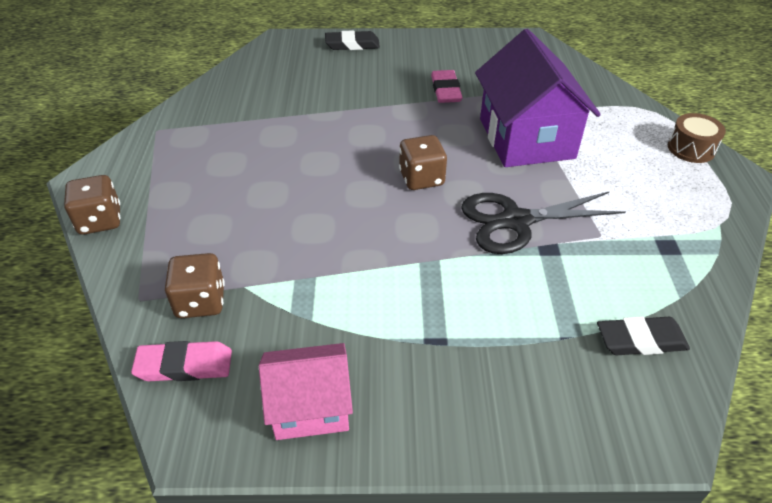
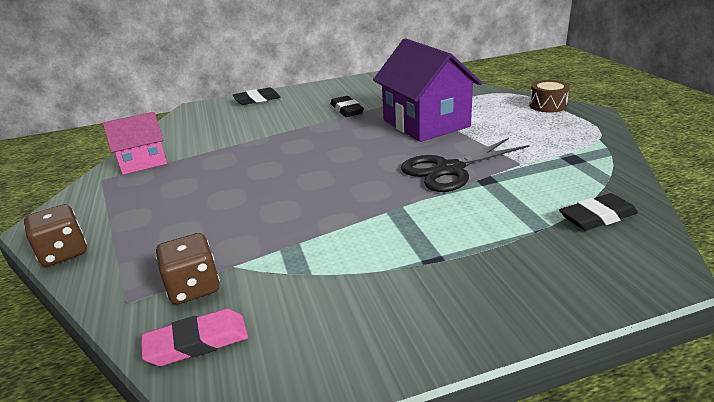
camera: 15 degrees left, 15 degrees down
(310, 407) = (344, 339): pink house -> pink house (143, 162)
(421, 178) = (357, 161): brown dice -> none
(446, 90) = (347, 110): pink eraser -> black eraser

